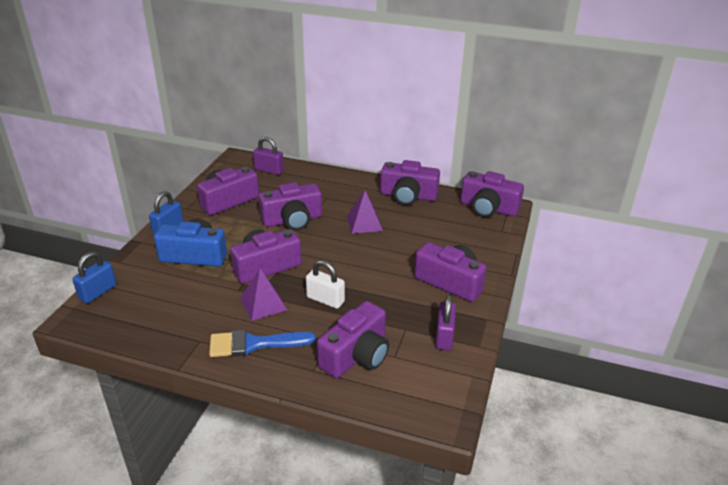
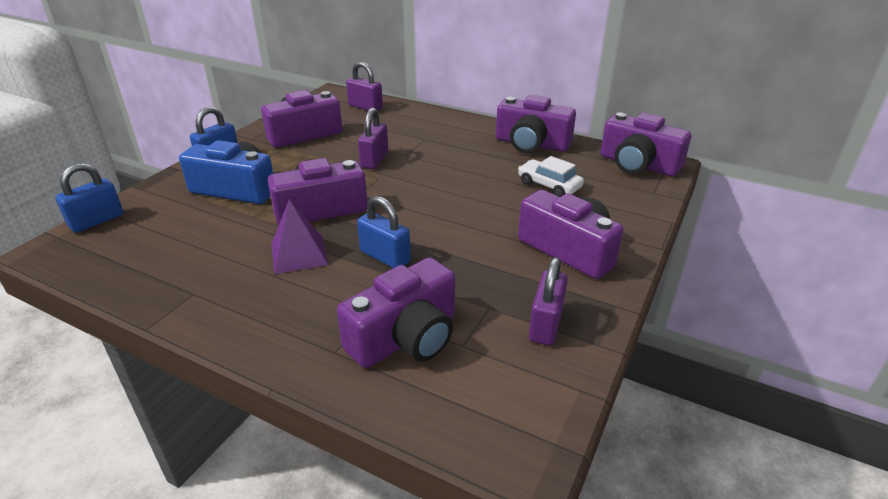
camera: 10 degrees right, 0 degrees up
(254, 344) = (264, 305): blue brush -> none
(292, 220) = (374, 160): purple camera -> purple padlock
(325, 300) = (385, 257): white padlock -> blue padlock
(364, 223) = (466, 169): purple pyramid -> none
(427, 231) = (549, 185): none -> white car

